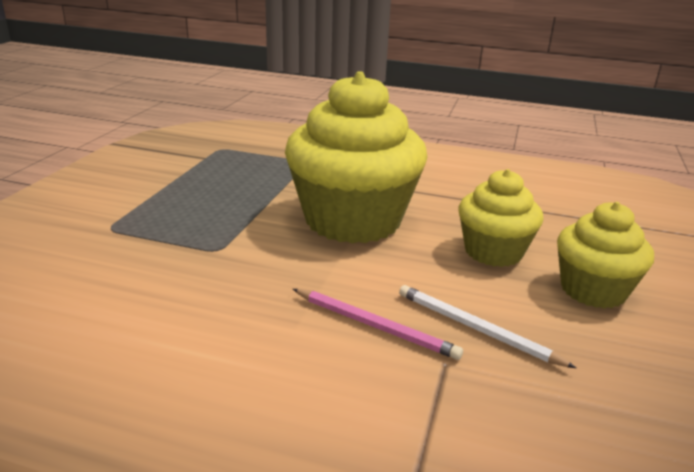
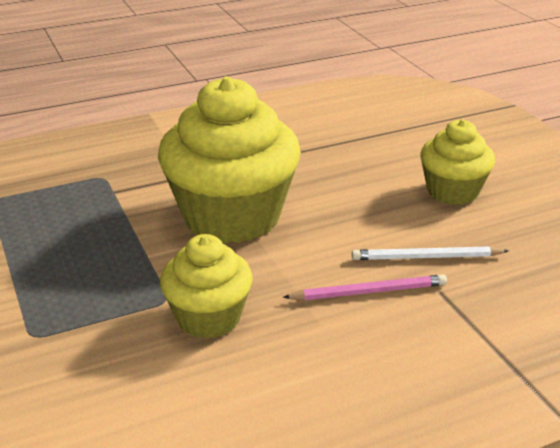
camera: 40 degrees left, 5 degrees up
(493, 252) = (363, 192): yellow cupcake -> yellow cupcake (208, 317)

